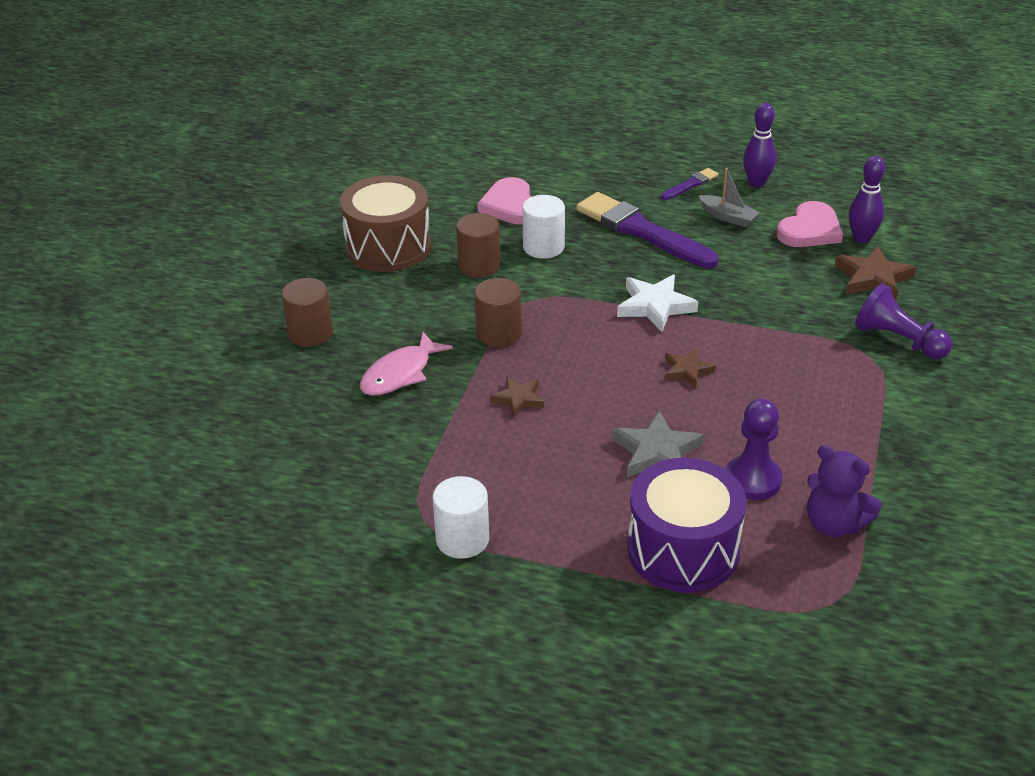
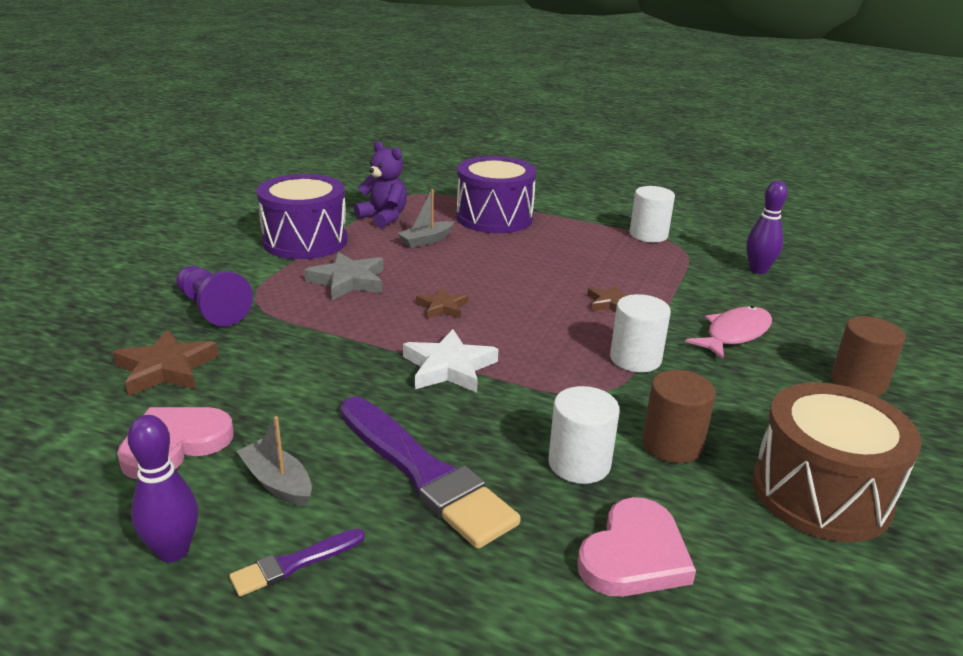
camera: 175 degrees left, 10 degrees down
(499, 334) = (635, 359): brown cylinder -> white cylinder
(510, 206) = (634, 555): pink heart -> pink heart turned 45 degrees clockwise
(656, 452) = (494, 260): grey star -> grey star (348, 281)
(752, 480) = (426, 240): purple pawn -> grey boat
(861, 238) = (117, 422): purple bowling pin -> purple bowling pin (758, 270)
(896, 456) = (305, 241): none -> purple drum

